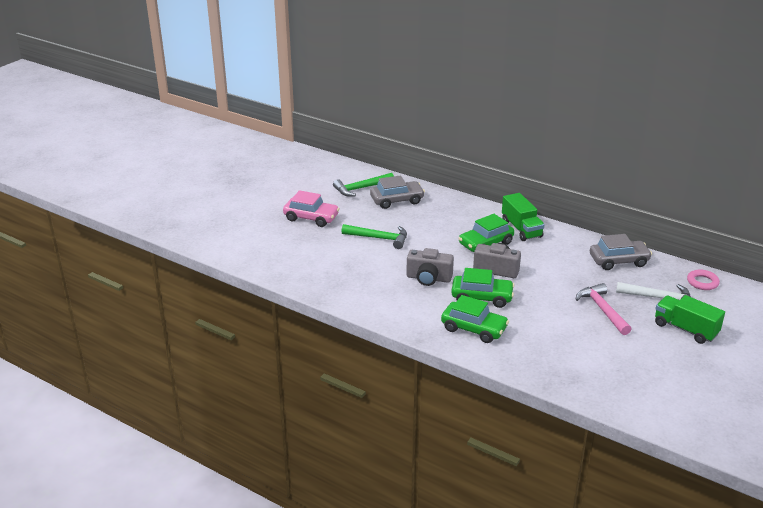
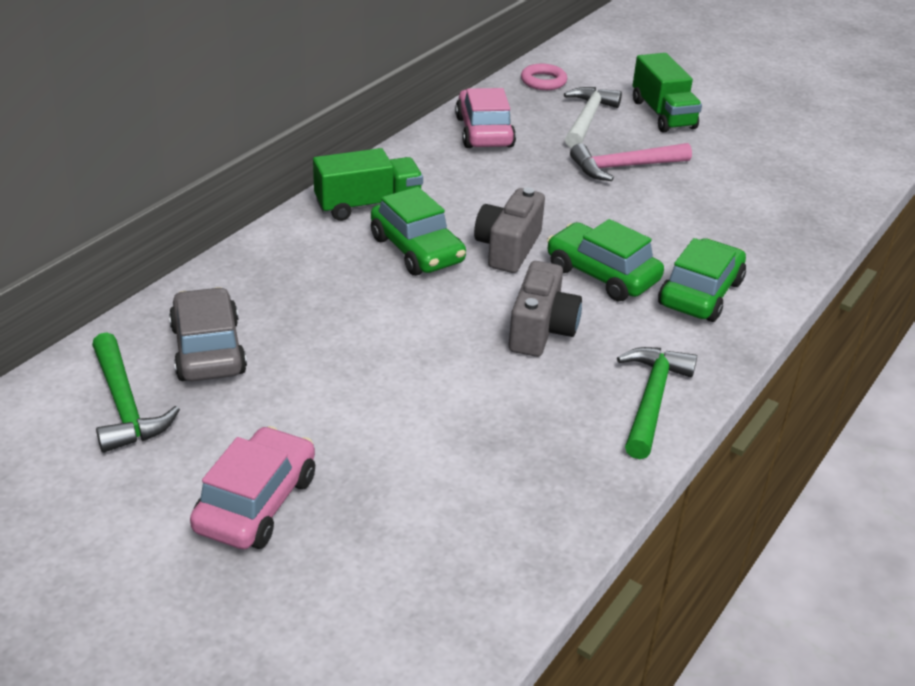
camera: 90 degrees left, 5 degrees up
(379, 238) = (378, 388): green hammer -> green hammer (651, 400)
(482, 297) = (602, 274): green car -> green car turned 60 degrees counterclockwise
(618, 261) = (484, 132): grey car -> pink car
(685, 329) = (663, 114): green truck -> green truck turned 60 degrees counterclockwise

